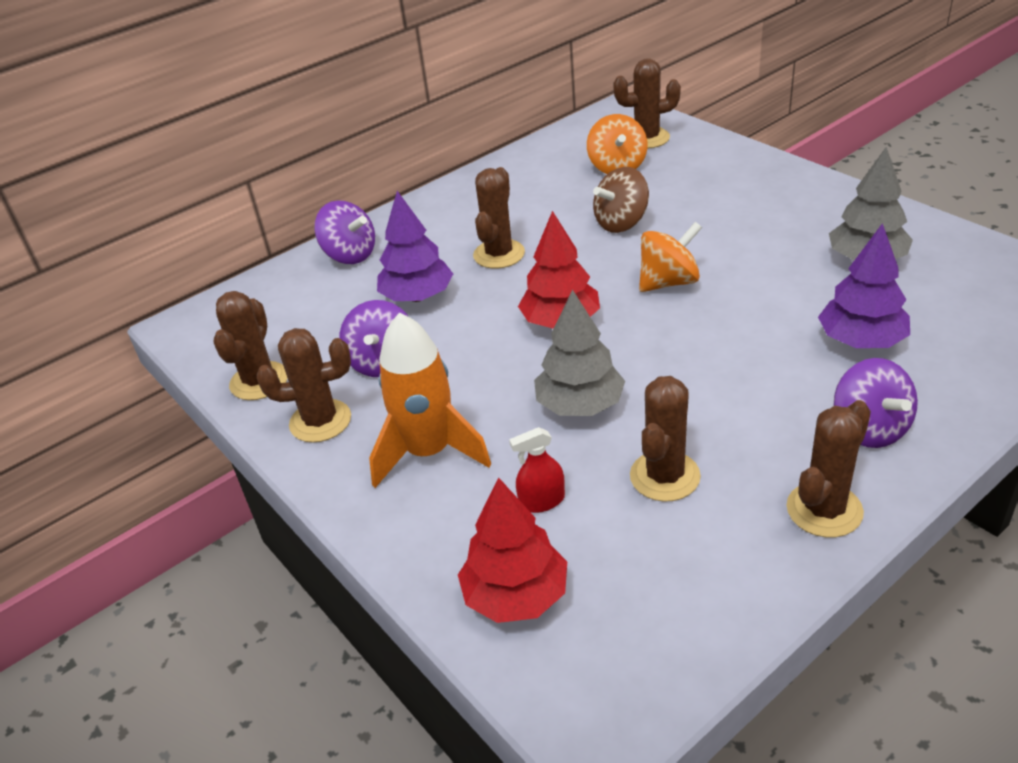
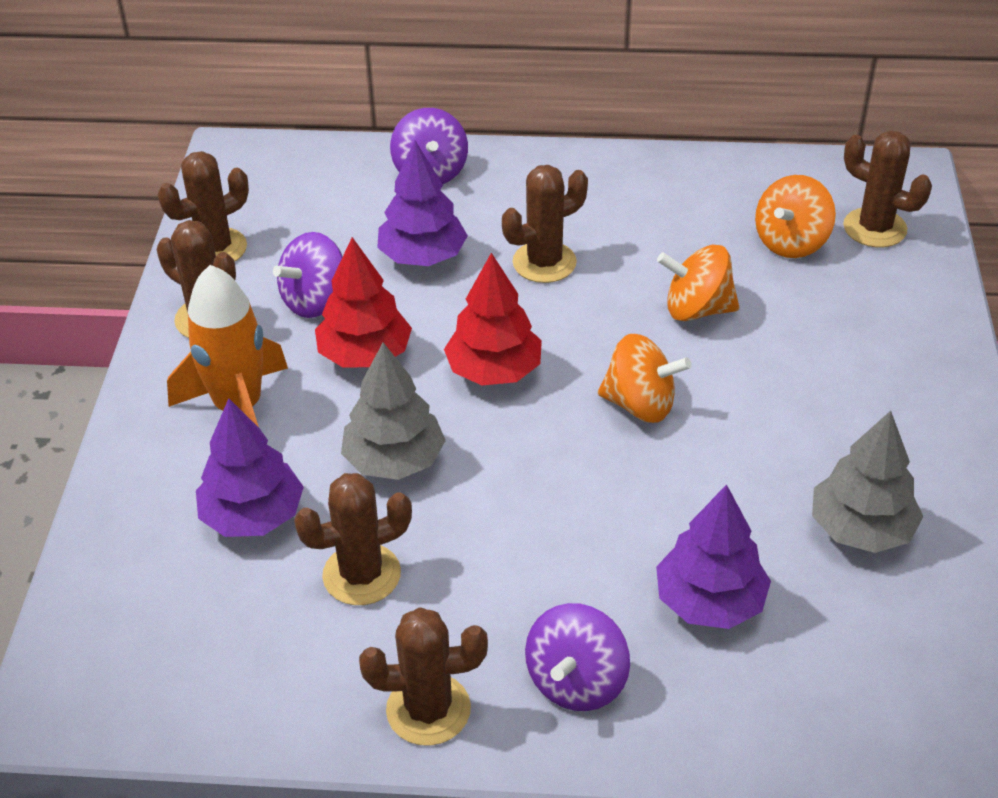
camera: 40 degrees right, 5 degrees up
(515, 595) = (137, 570): red tree -> red tree (364, 355)
(542, 501) = (253, 516): red spray bottle -> purple tree
(621, 223) = (697, 309): brown spinning top -> orange spinning top

